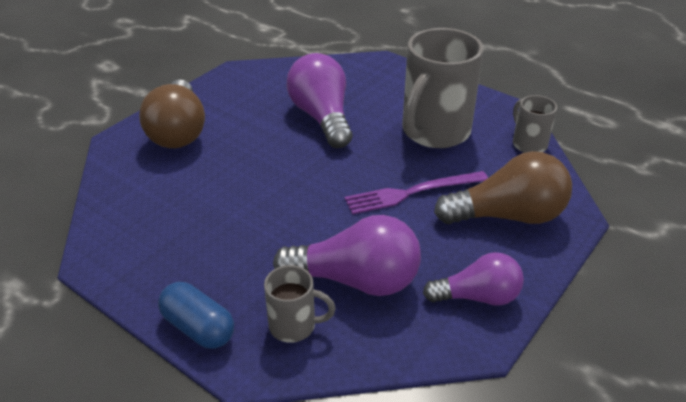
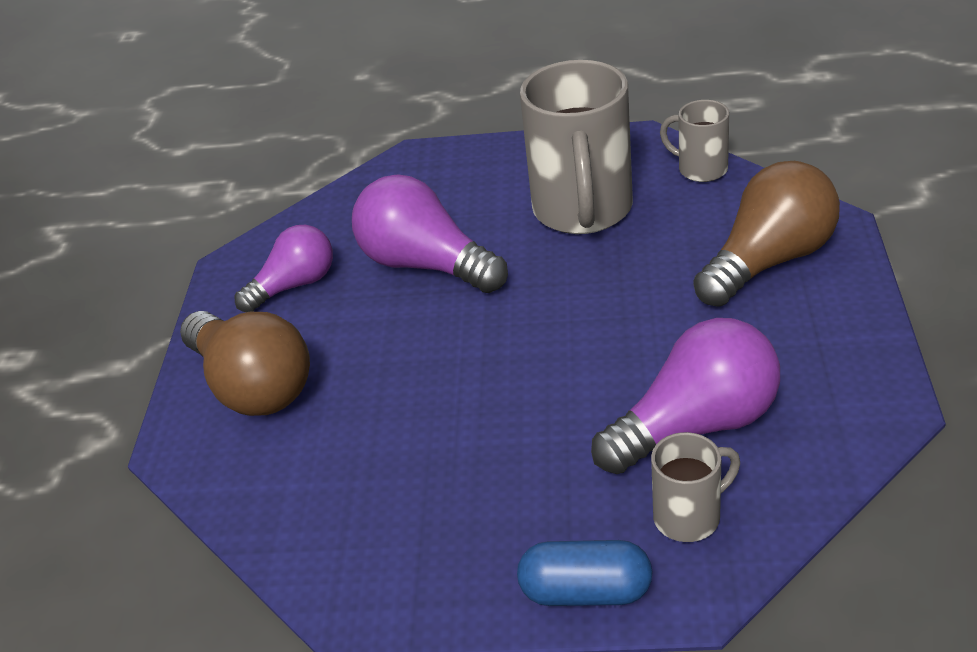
camera: 30 degrees left, 0 degrees up
(412, 193) = (640, 294): purple fork -> none
(477, 296) = (836, 363): purple light bulb -> purple light bulb (294, 285)

